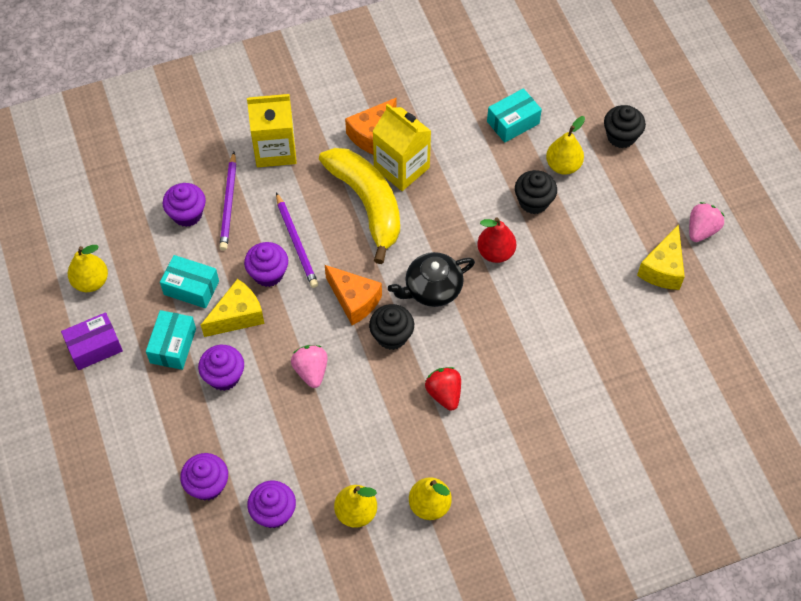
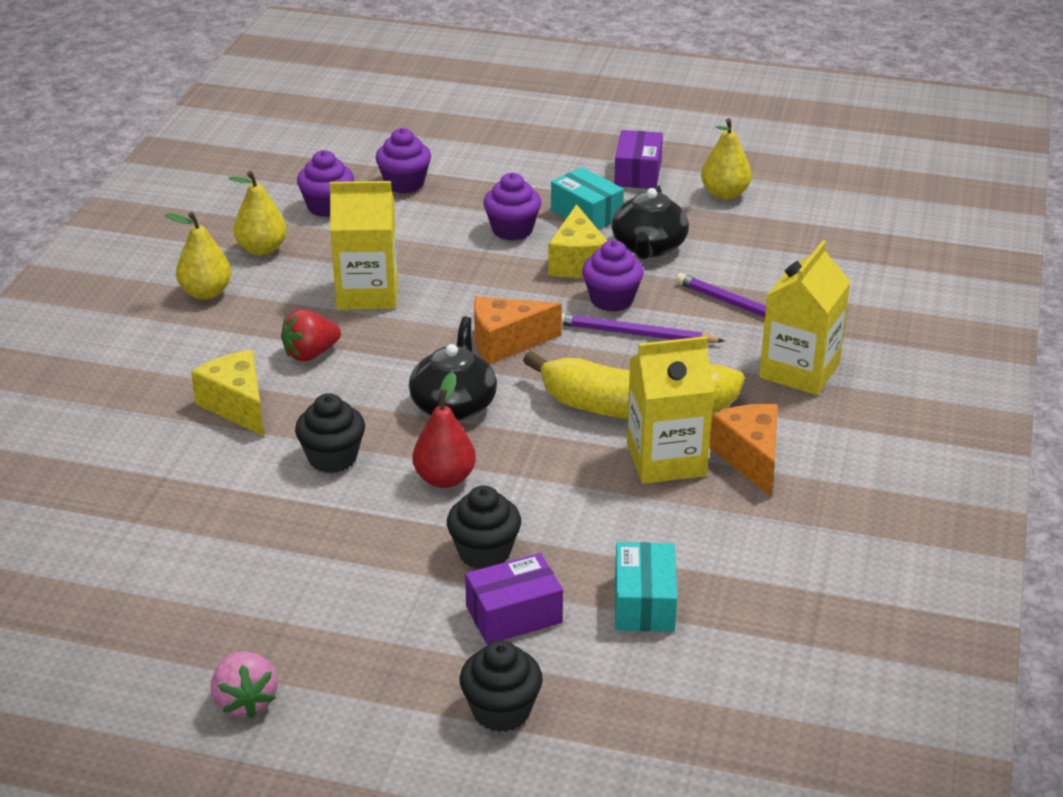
camera: 125 degrees right, 25 degrees down
(187, 214) = (757, 276): purple cupcake -> none
(191, 288) = (649, 247): turquoise box -> black teapot
(311, 371) = (451, 281): pink strawberry -> none
(359, 409) = (367, 293): none -> yellow carton
(391, 336) = (427, 349): black cupcake -> black cupcake (332, 458)
(444, 394) = (310, 354): red strawberry -> red strawberry turned 135 degrees clockwise
(563, 165) = (514, 615): yellow pear -> purple box
(663, 268) = (238, 620): yellow cheese -> yellow cheese (237, 406)

